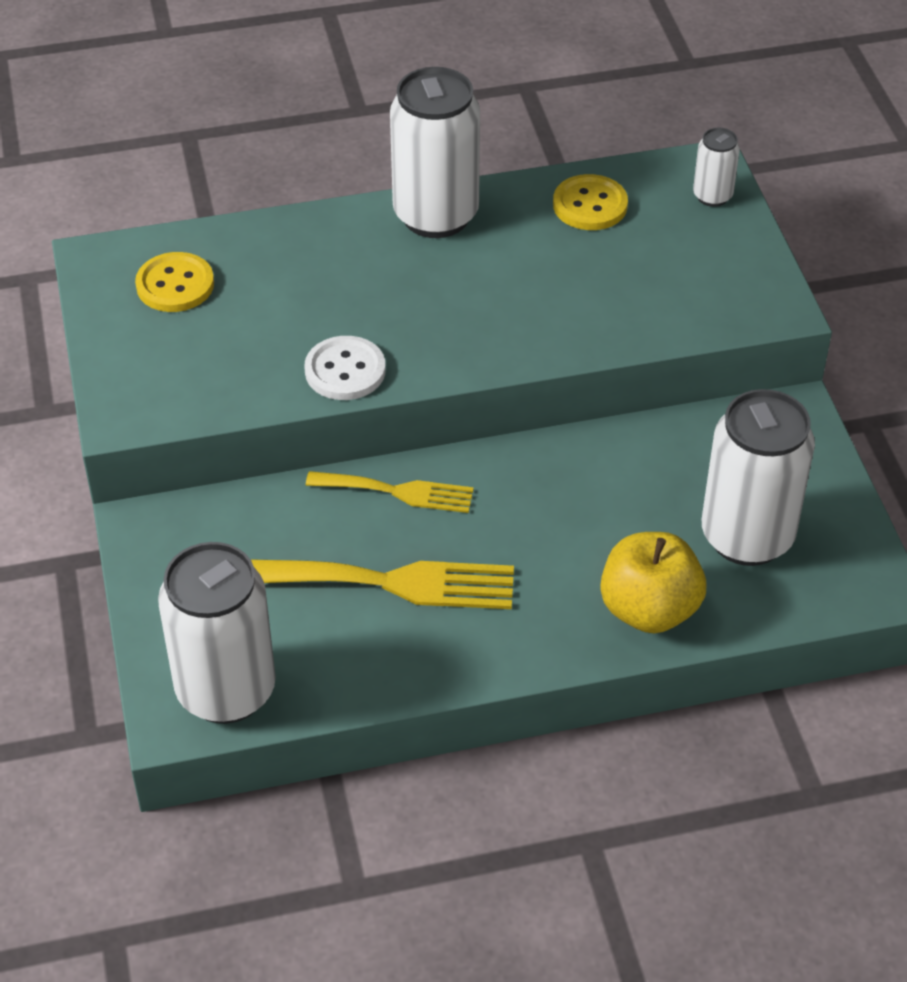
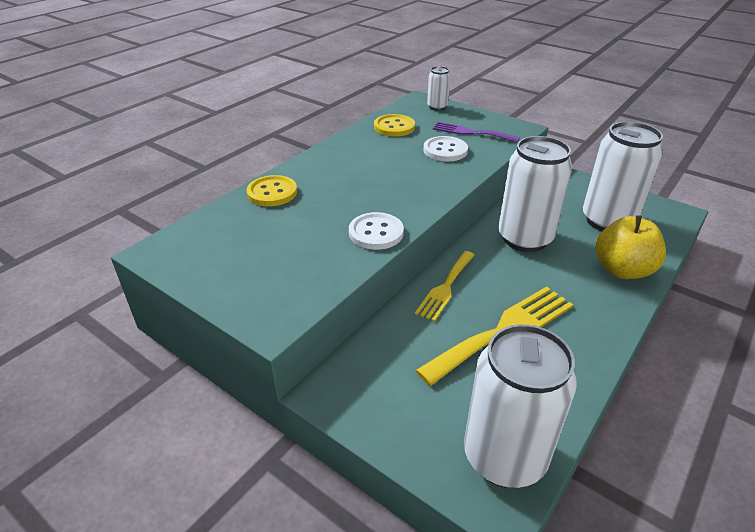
camera: 40 degrees left, 10 degrees down
(175, 285) = (224, 241): yellow button -> yellow button (272, 192)
(398, 492) = (445, 287): yellow fork -> yellow fork turned 150 degrees clockwise
(436, 215) = (331, 156): white can -> white can (524, 239)
(602, 290) = (445, 150): none -> white button
(688, 277) = (471, 132): none -> purple fork

